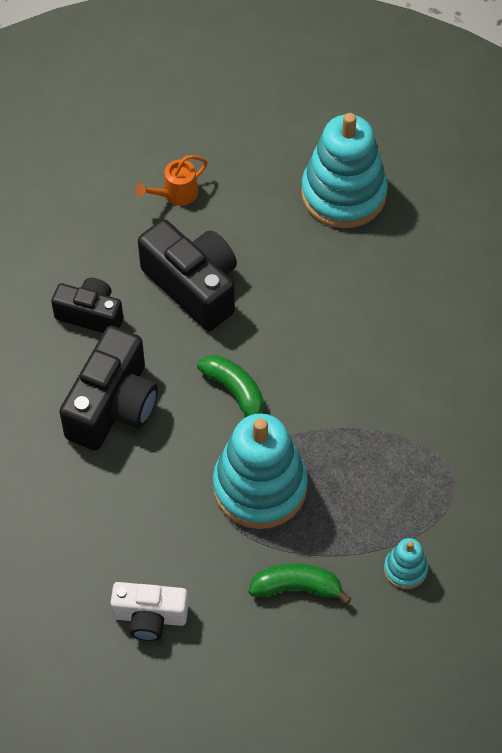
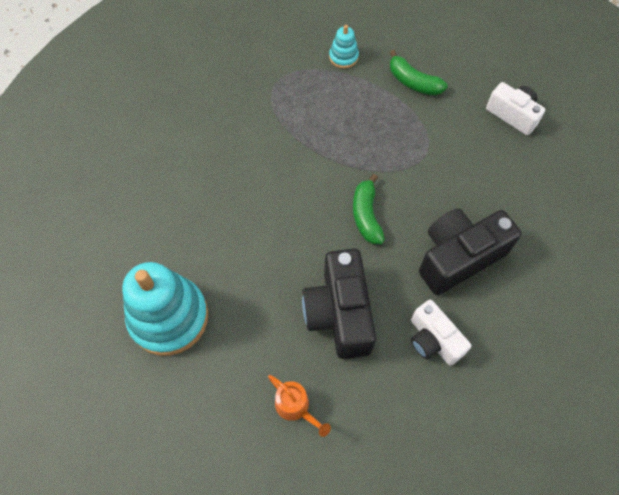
camera: 145 degrees left, 5 degrees up
(91, 315) = (433, 340): black camera -> white camera
(175, 194) = (296, 407): orange watering can -> orange watering can turned 45 degrees clockwise
(260, 487) = (394, 147): turquoise stacking toy -> none

